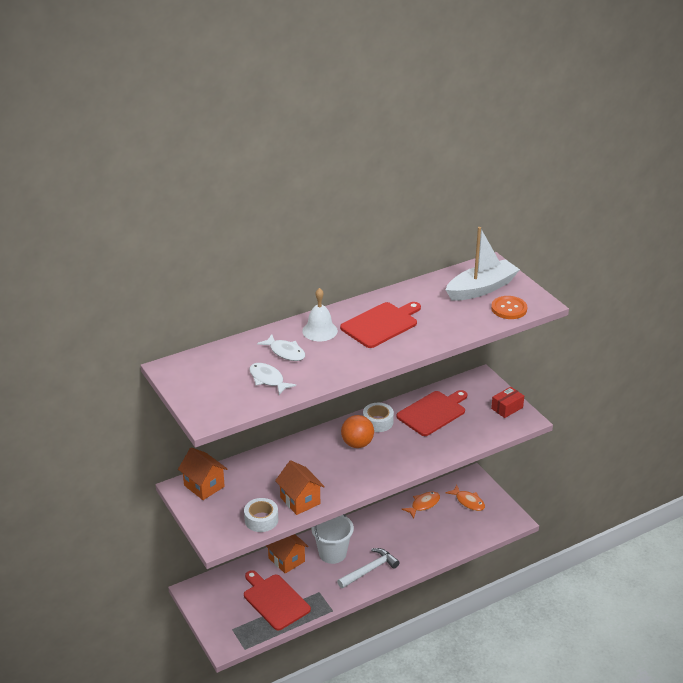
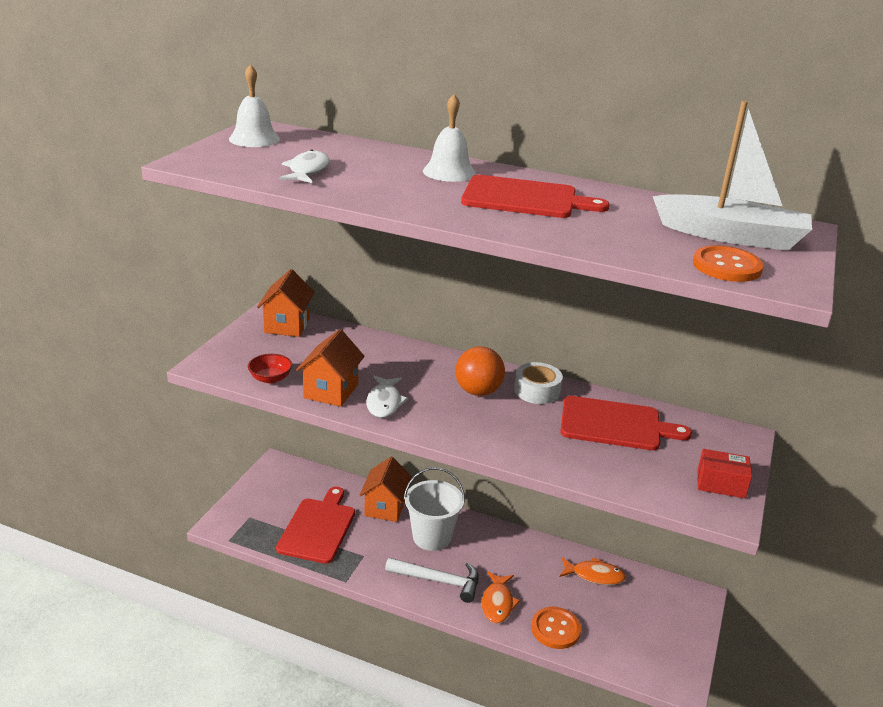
camera: 50 degrees right, 5 degrees down
(189, 378) = (254, 139): none -> white bell
(261, 520) = (270, 378): white tape -> red bowl
(285, 352) = (375, 166): white fish -> white fish (384, 403)
(445, 543) = (555, 629): none -> orange button
(468, 502) = (651, 615): orange fish -> orange fish (497, 603)

